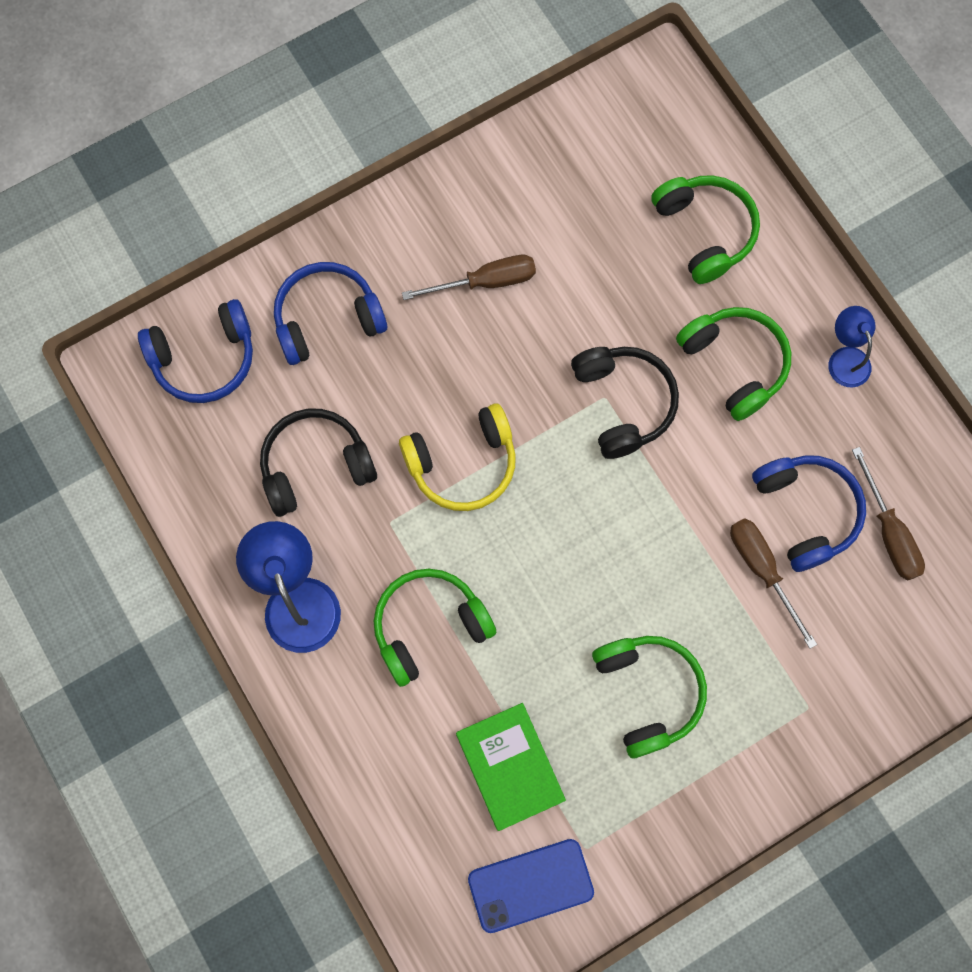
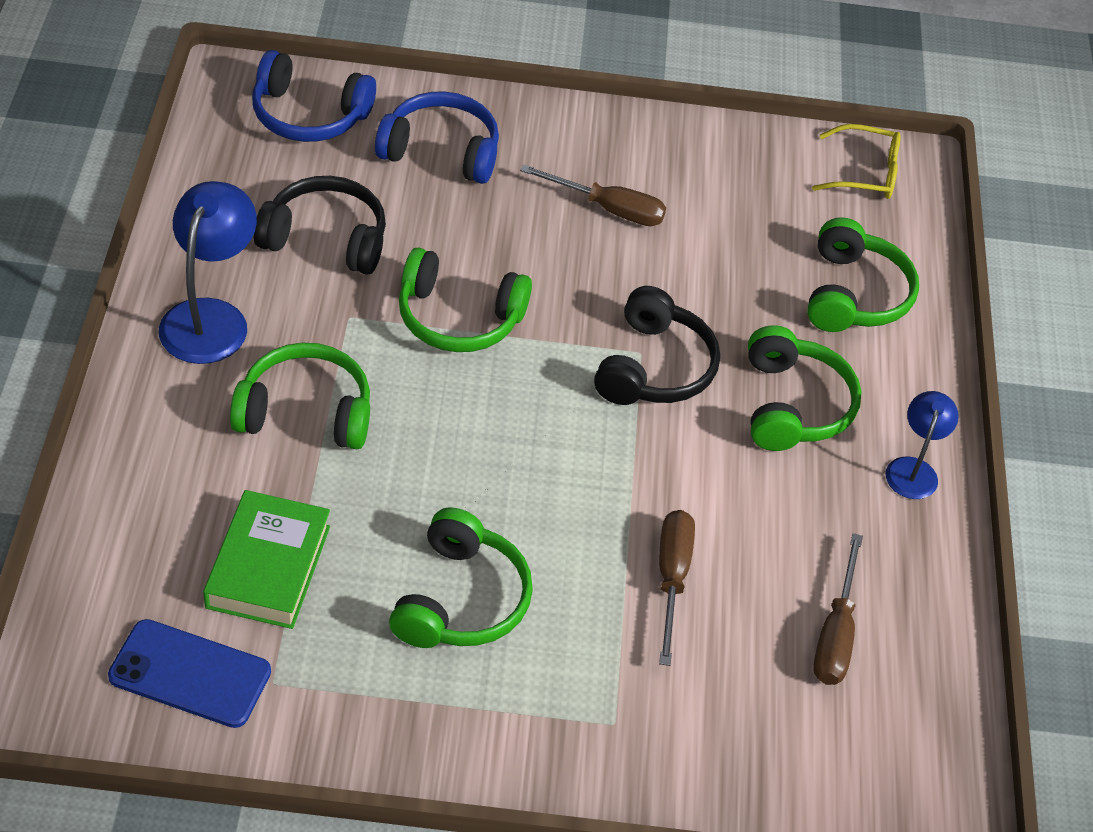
camera: 30 degrees right, 25 degrees down
(463, 464) = (458, 318): yellow headphones -> green headphones
(633, 107) = (865, 173): none -> yellow glasses
(806, 512) = (761, 562): blue headphones -> none

